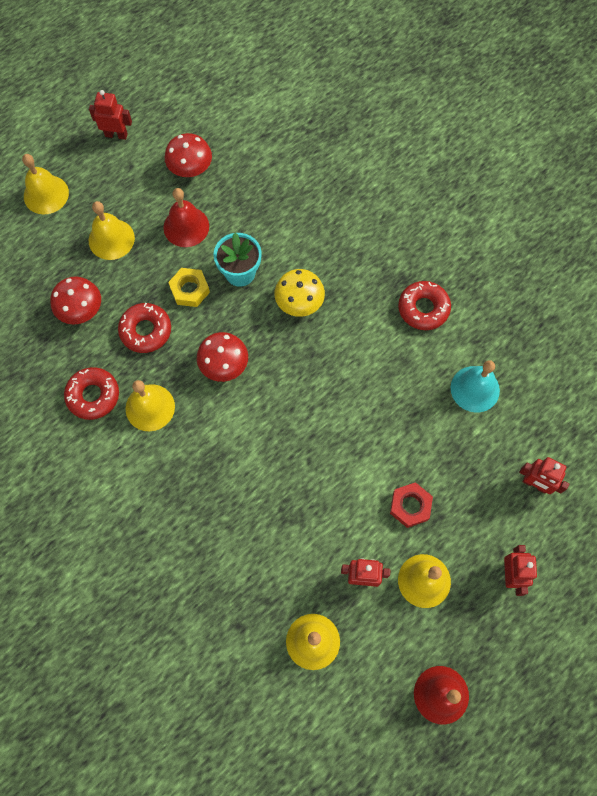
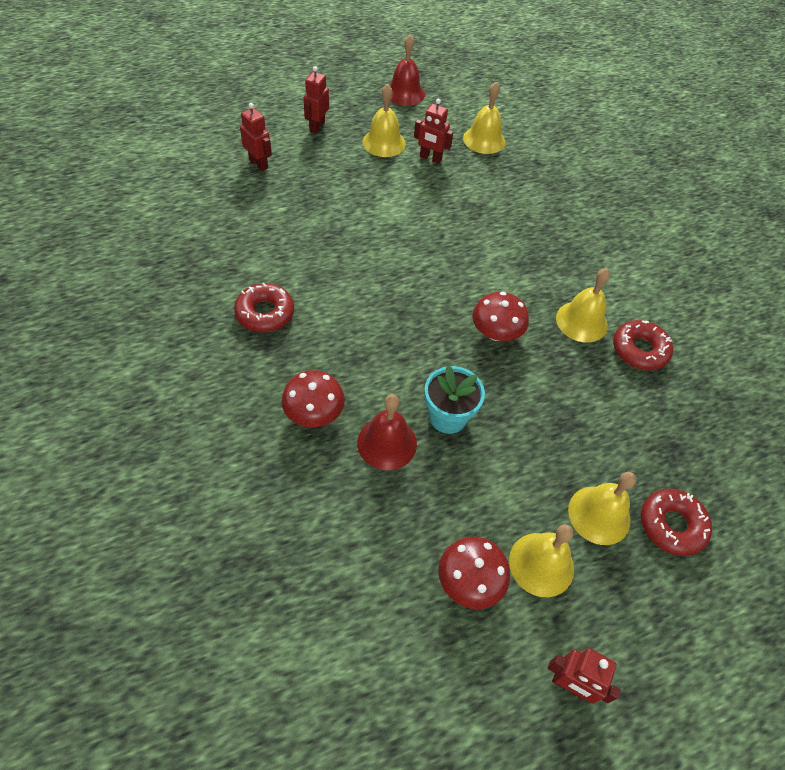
camera: 165 degrees left, 15 degrees down
(46, 194) = (686, 617): yellow bell -> yellow bell (541, 564)
(81, 310) = (646, 440): red mushroom -> red mushroom (314, 413)
(146, 331) = (573, 392): red donut -> red donut (671, 525)
(186, 226) = (497, 496): red bell -> red bell (387, 443)
(189, 290) = (513, 418): yellow nut -> none
(299, 302) = (393, 363): yellow mushroom -> none
(410, 506) = (369, 183): red nut -> none
(475, 389) = (261, 236): turquoise bell -> none

